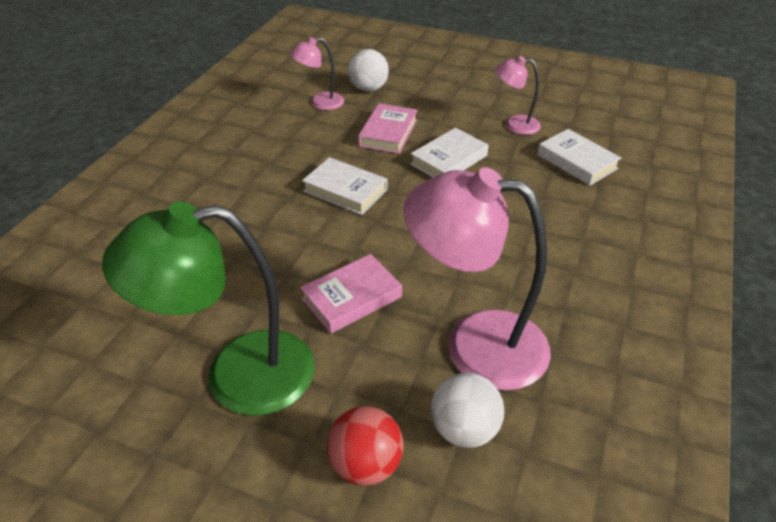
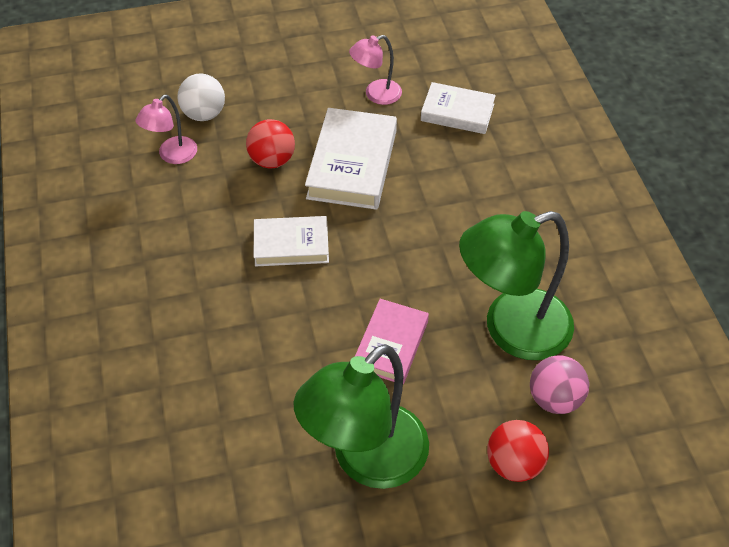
camera: 35 degrees left, 10 degrees up
(388, 133) = (272, 160): pink book -> red ball
(449, 160) = (352, 164): white book -> white book, size x1.56
(464, 429) = (554, 398): white ball -> pink ball
(475, 344) = (511, 330): pink lamp -> green lamp

